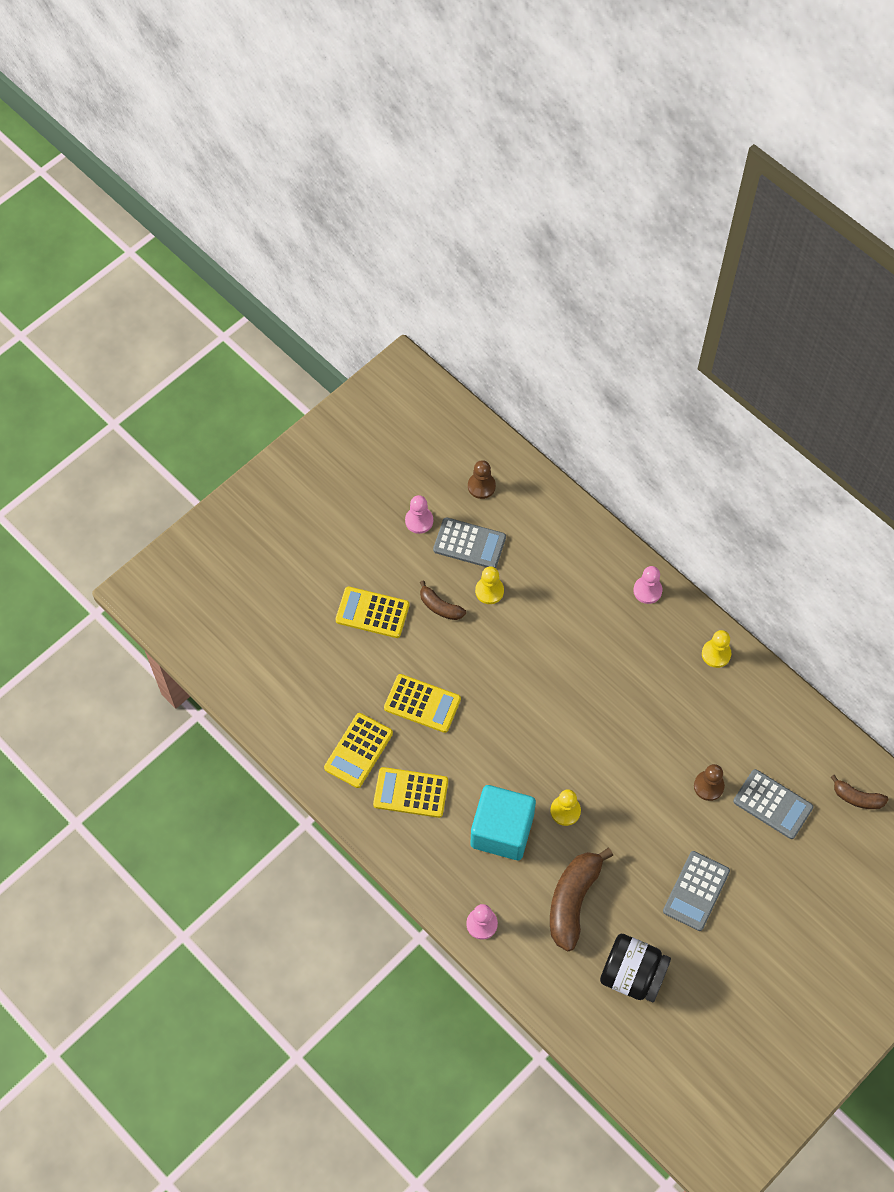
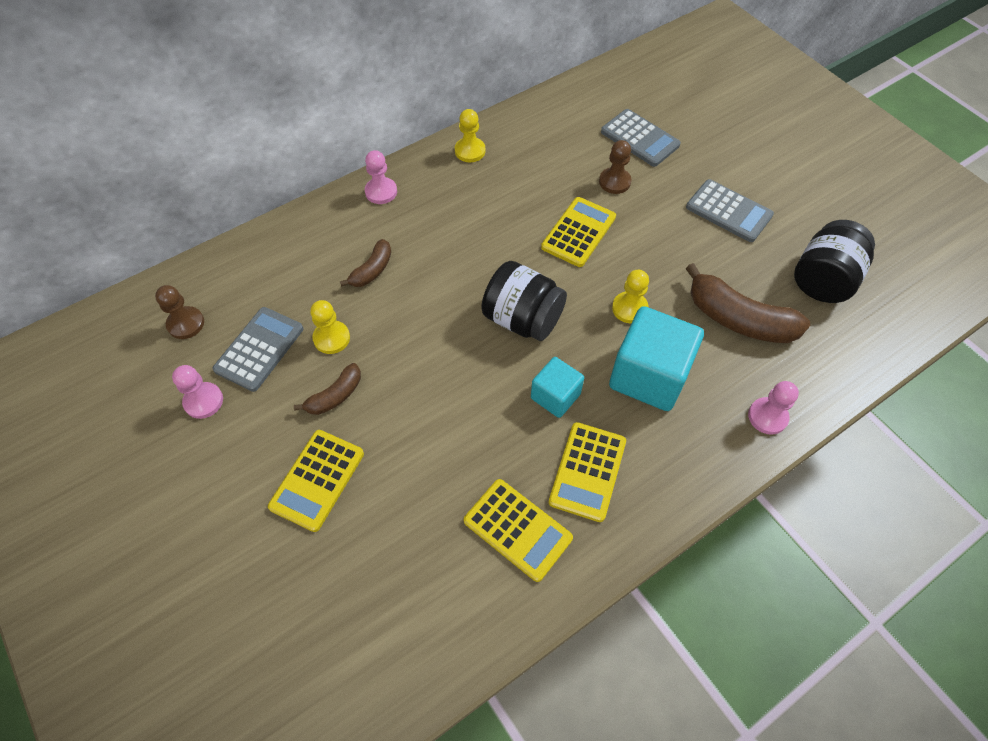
camera: 80 degrees left, 5 degrees down
(422, 704) = (465, 438): yellow calculator -> yellow calculator (579, 232)
(469, 762) = (555, 396): none -> turquoise cube
(536, 728) = (522, 319): none -> black jar
(772, 804) = (639, 138): grey calculator -> grey calculator turned 90 degrees clockwise
(857, 798) = (639, 82): brown banana -> brown banana (372, 270)

